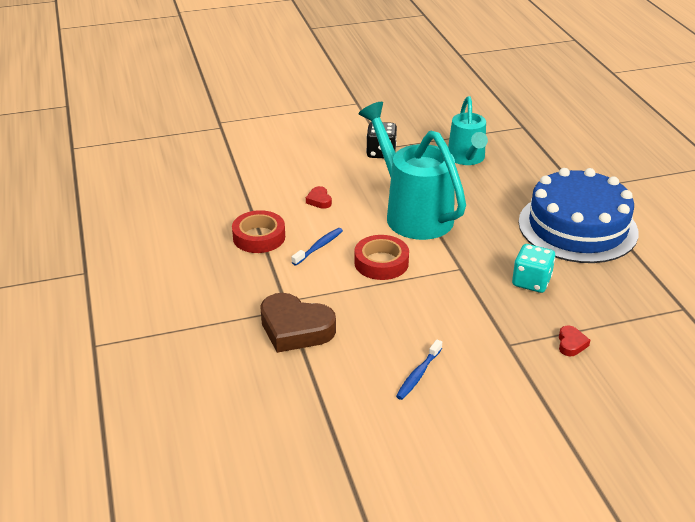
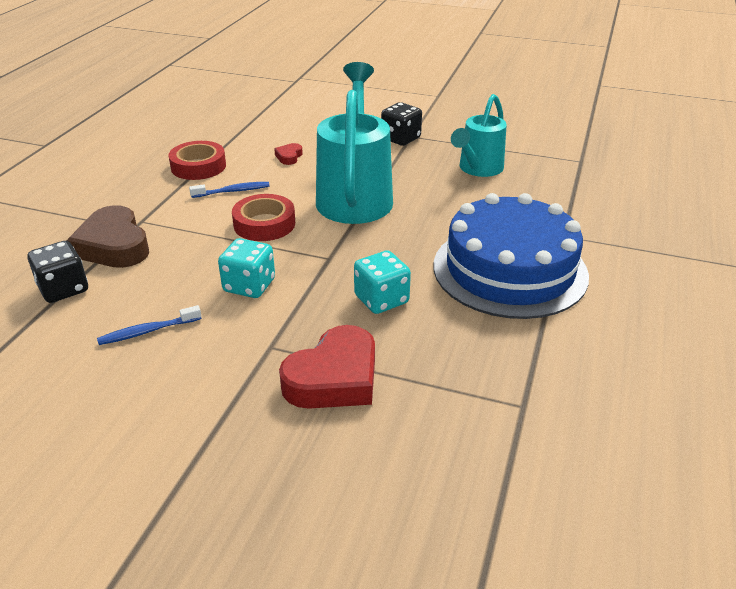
camera: 35 degrees right, 0 degrees up
(311, 377) = (63, 289): none -> black dice
(437, 312) = (249, 285): none -> turquoise dice
(571, 344) = (334, 378): red heart -> red heart, size x2.22

